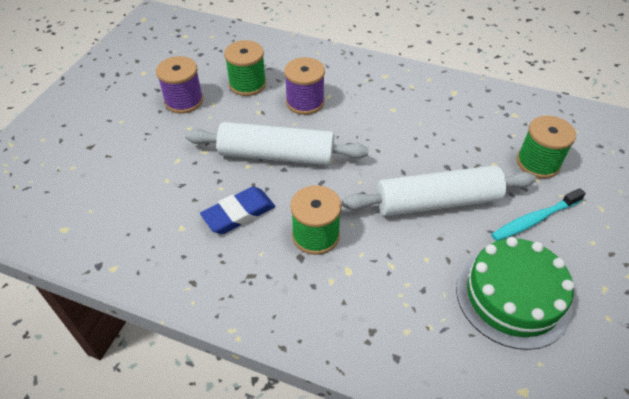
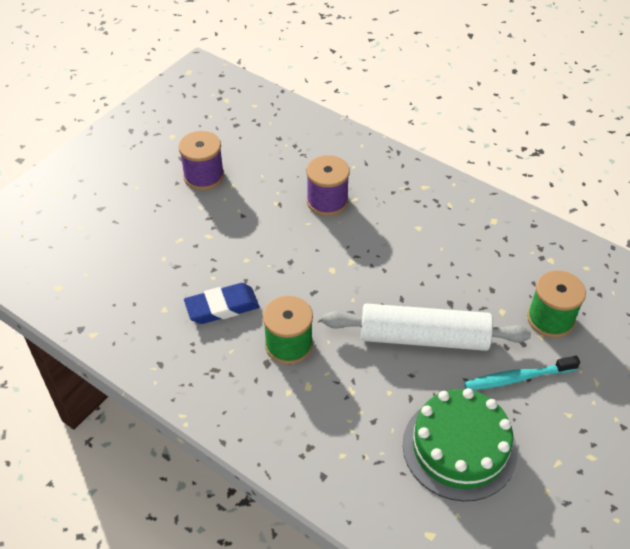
camera: 15 degrees right, 0 degrees up
(247, 84) = (274, 169): green spool -> none
(277, 155) = (278, 254): white rolling pin -> none

